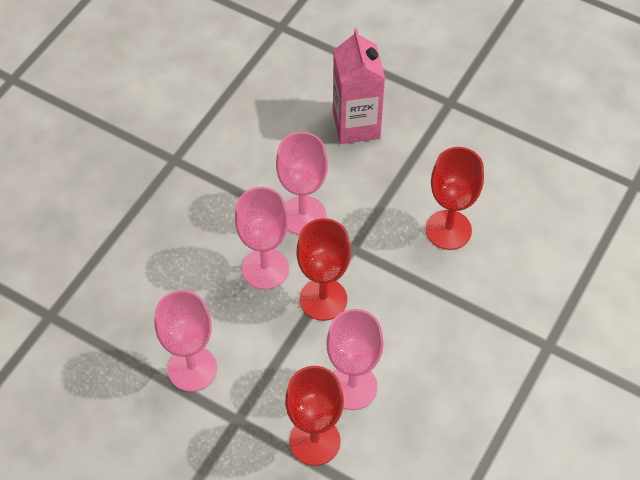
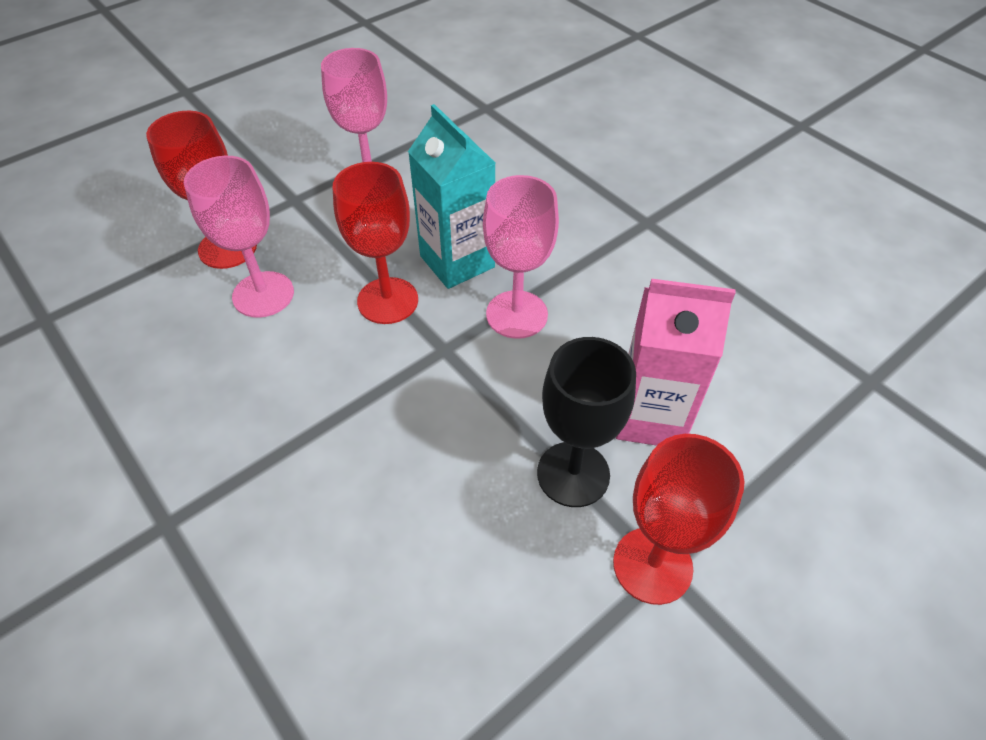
camera: 110 degrees right, 5 degrees down
(265, 269) = (457, 262): pink goblet -> turquoise carton
(413, 153) = (573, 474): none -> black goblet
(448, 230) = (417, 469): red goblet -> red goblet (652, 565)

